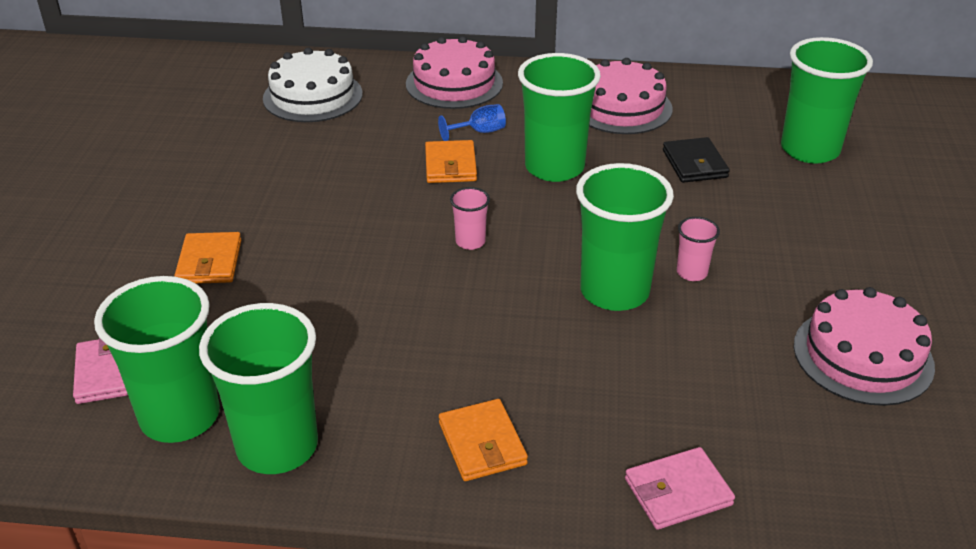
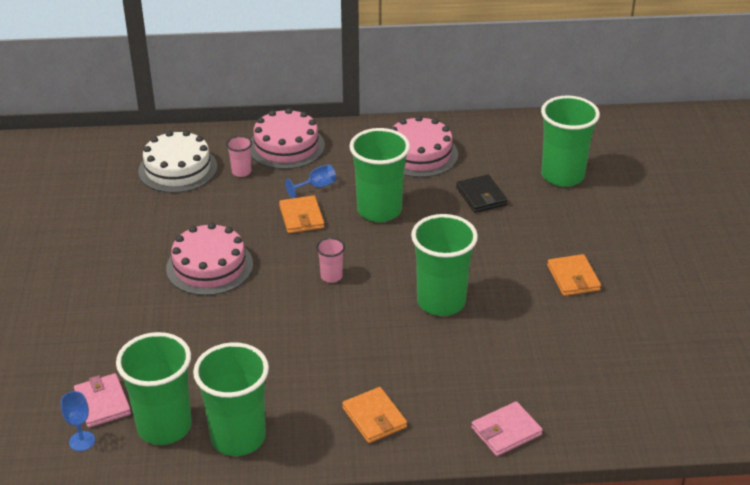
camera: 10 degrees left, 0 degrees up
(60, 422) = (82, 441): none -> blue goblet
(209, 262) = (144, 314): orange wallet -> orange wallet (573, 278)
(691, 273) = (492, 281): pink cup -> pink cup (241, 172)
(863, 355) = (613, 327): pink cake -> pink cake (209, 266)

